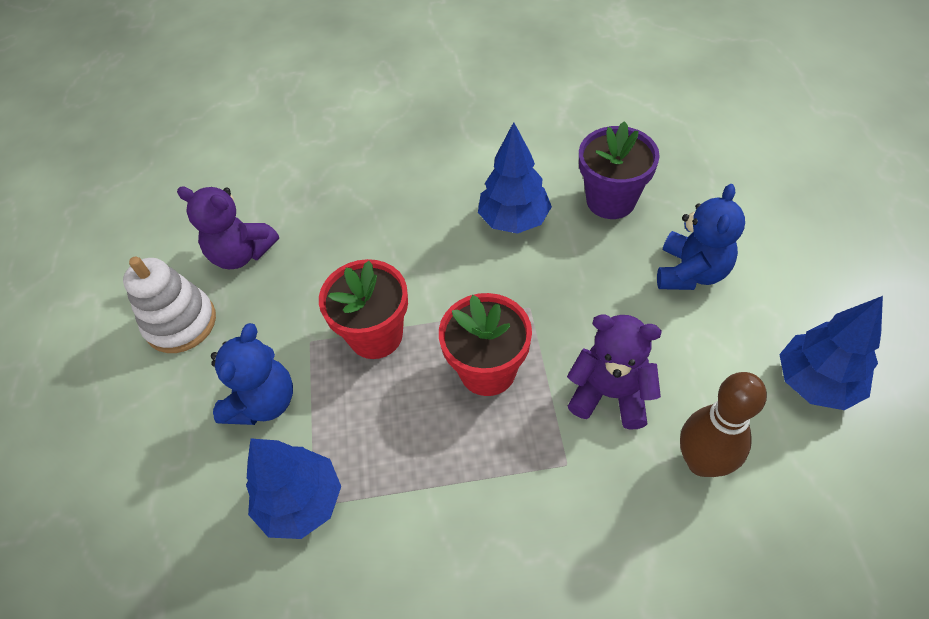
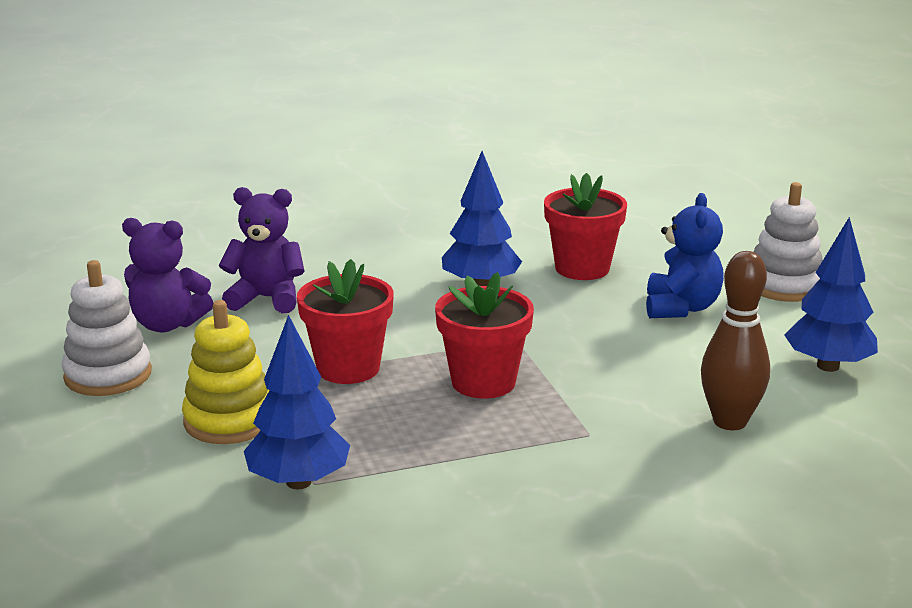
camera: 15 degrees left, 30 degrees down
(263, 402) = (229, 420): blue teddy bear -> yellow stacking toy
(610, 200) = (582, 268): purple flower pot -> red flower pot
(610, 394) = (621, 387): purple teddy bear -> purple teddy bear (266, 298)
(797, 245) = (784, 286): none -> white stacking toy

